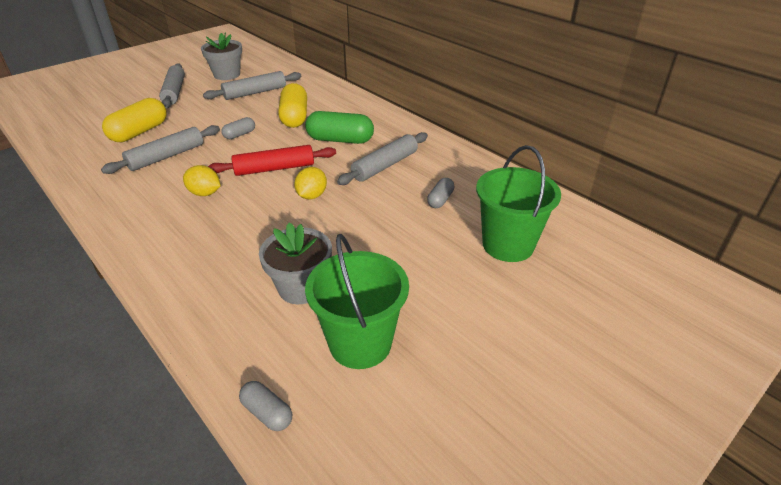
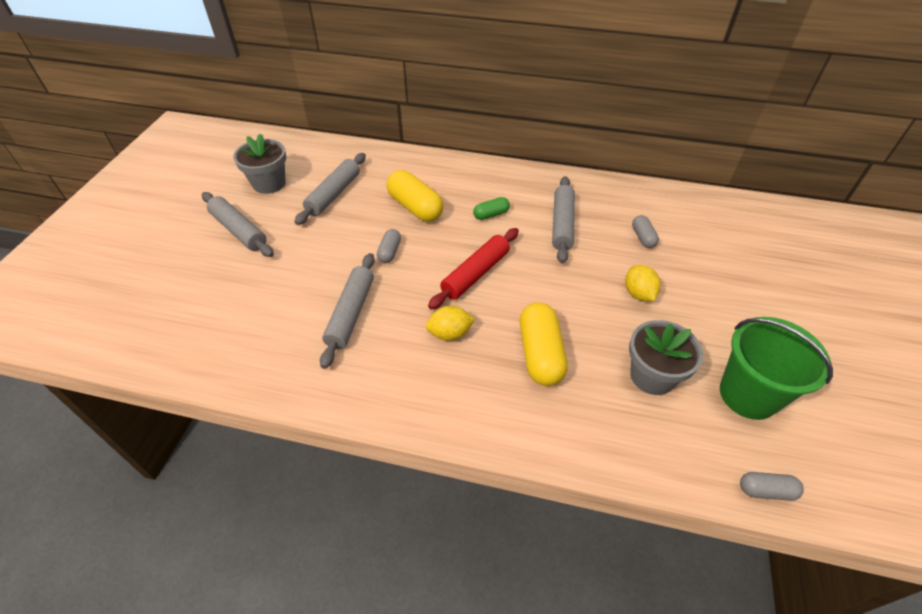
camera: 35 degrees left, 10 degrees up
(139, 132) = (275, 299): yellow capsule -> yellow capsule (540, 354)
(312, 196) = (545, 285): yellow lemon -> yellow lemon (638, 294)
(340, 140) = (491, 214): green capsule -> green capsule, size x0.53
(508, 245) = (732, 254): green bucket -> none

